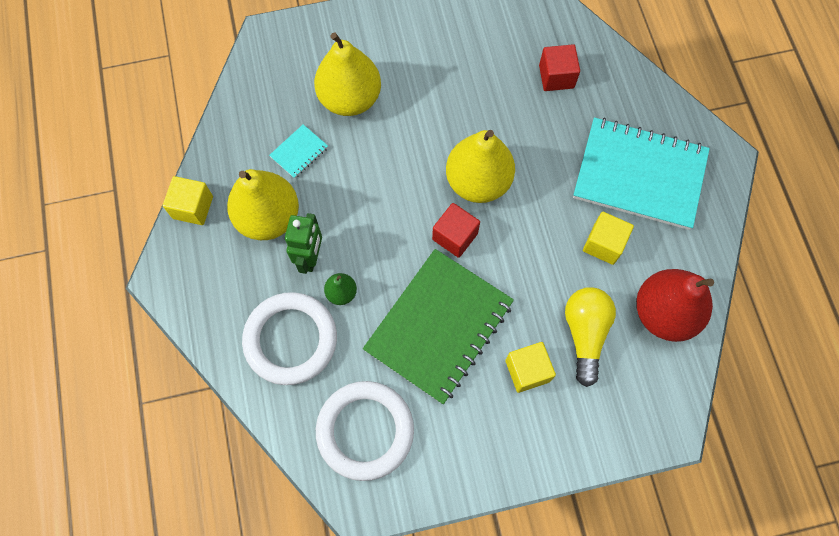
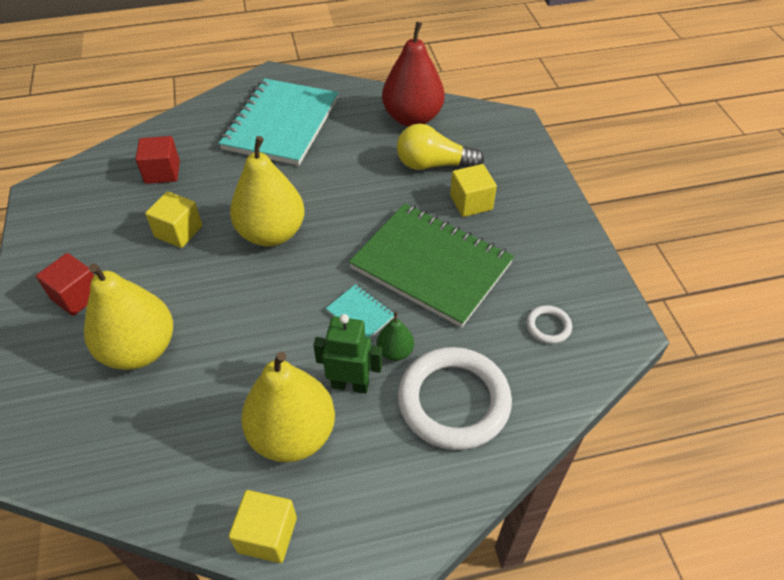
camera: 90 degrees left, 20 degrees down
(299, 152) = (204, 403): turquoise notebook -> turquoise notebook (360, 314)
(365, 431) = (548, 326): white ring -> white ring, size x0.44
(455, 236) = (332, 252): red cube -> red cube (77, 296)
(603, 244) = (347, 149): yellow cube -> yellow cube (178, 231)

